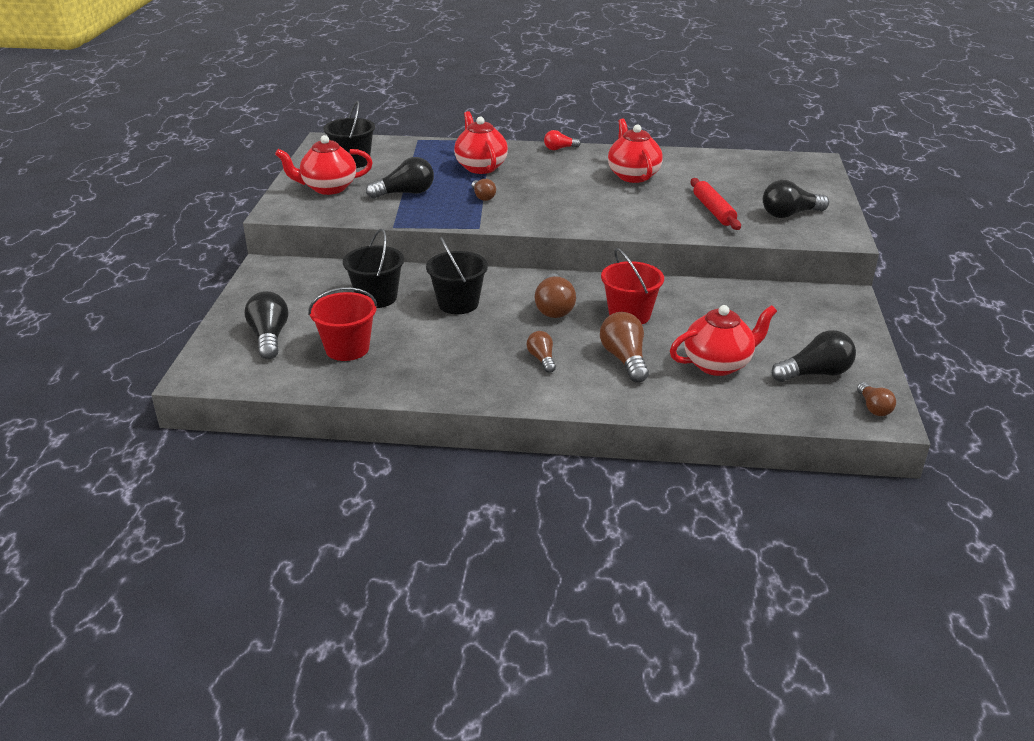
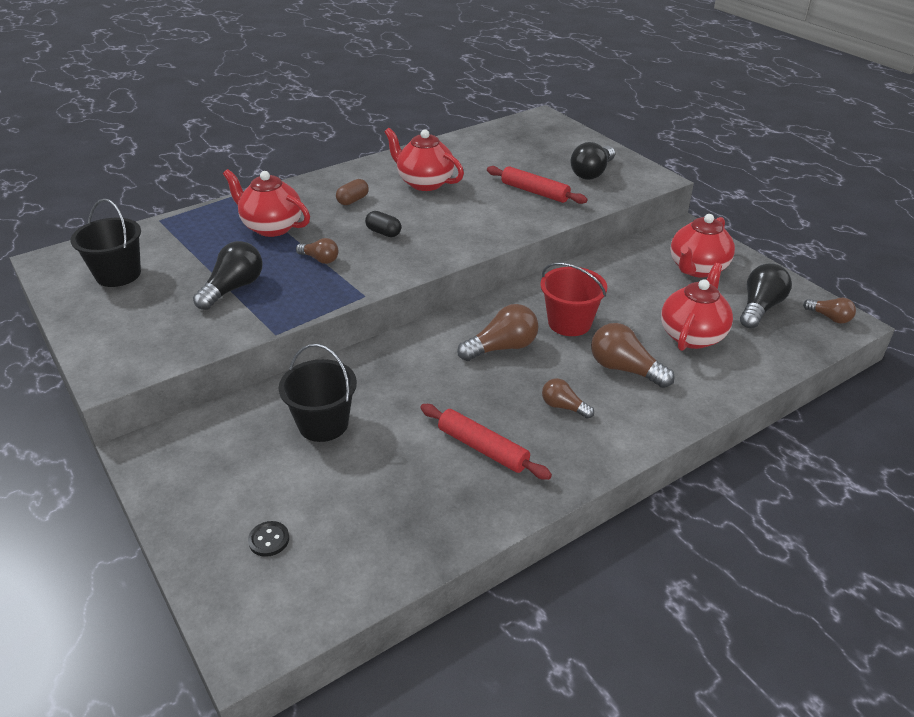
camera: 40 degrees left, 5 degrees up
(269, 337) = (269, 540): black light bulb -> black button
(328, 188) = (133, 319): red teapot -> red teapot (697, 269)
(347, 348) = (373, 502): red bucket -> none
(452, 354) = (482, 448): none -> red rolling pin
(458, 303) = (413, 388): black bucket -> none
(551, 196) = (383, 232): none -> black capsule
(554, 308) = (502, 348): brown light bulb -> brown light bulb turned 75 degrees counterclockwise
(559, 148) = (321, 179): red light bulb -> none
(561, 169) = (353, 200): none -> brown capsule

